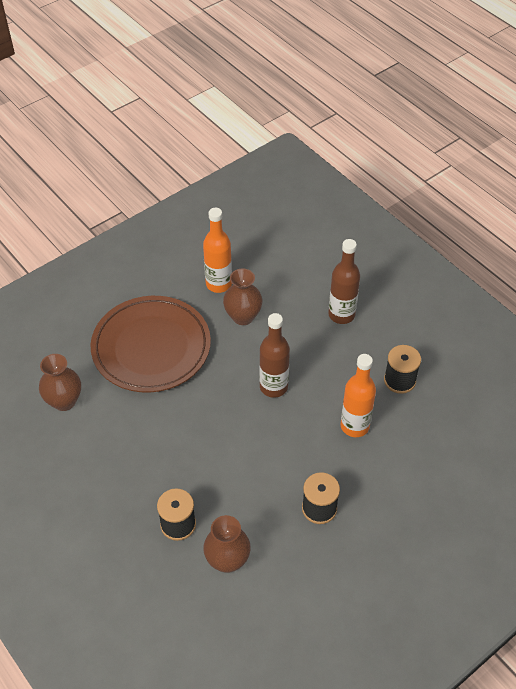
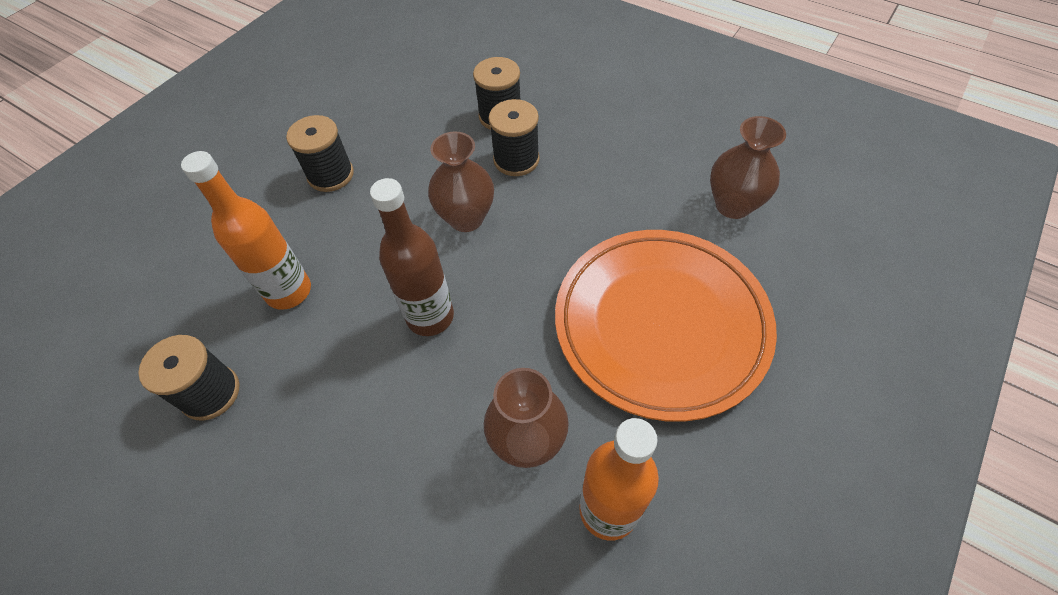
camera: 165 degrees right, 5 degrees up
(151, 347) = (660, 324): brown plate -> orange plate
(183, 479) = (516, 160): none -> black spool
(227, 560) = (430, 101): brown vase -> brown vase (466, 218)
(341, 315) = (328, 512): brown bottle -> none

